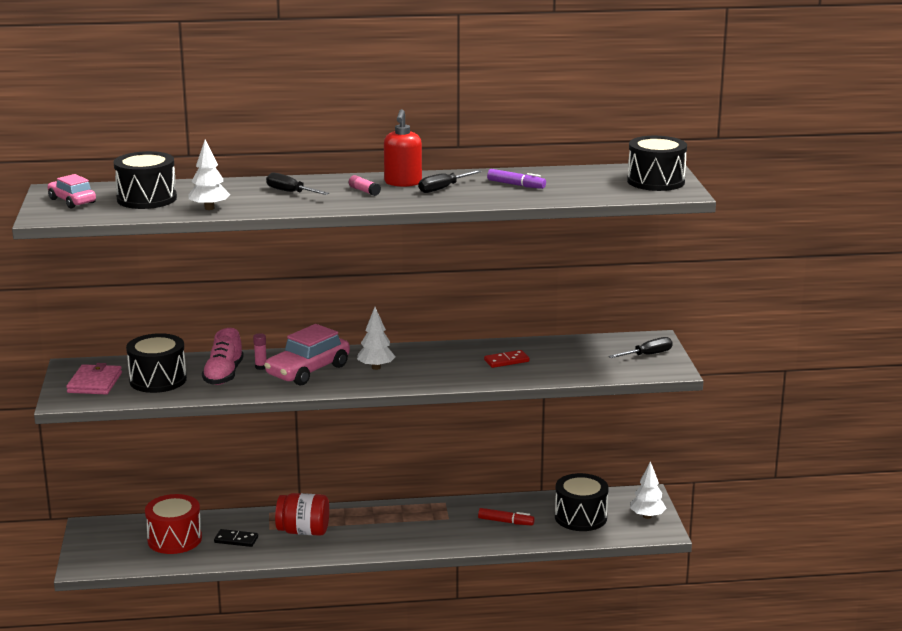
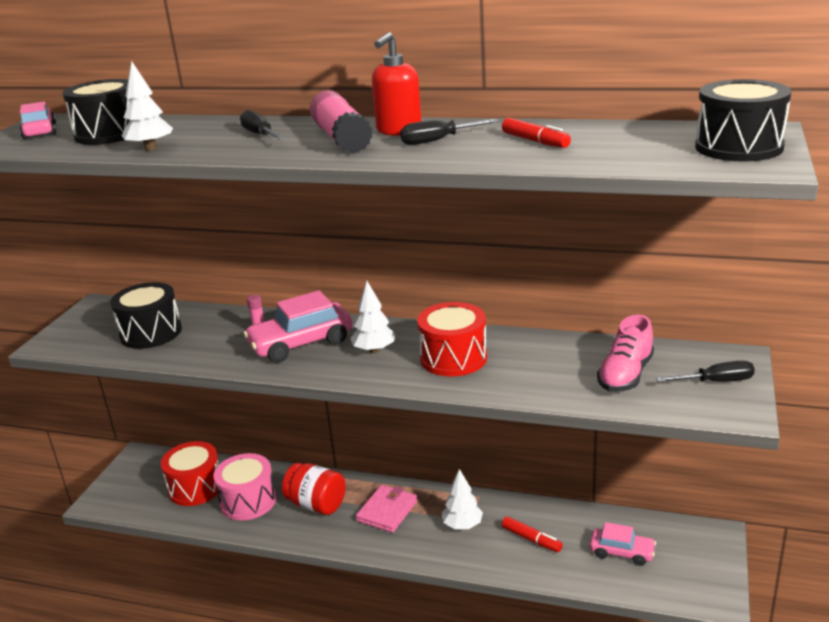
camera: 25 degrees right, 5 degrees up
(94, 383) = (94, 327): pink wallet -> pink wallet (387, 511)
(224, 375) = (216, 336): pink shoe -> pink shoe (625, 375)
(236, 540) = (248, 501): black domino -> pink drum
(364, 191) = (342, 138): pink glue stick -> pink glue stick, size x2.32
(445, 364) = (453, 358): none -> red drum
(506, 361) = (528, 363): red domino -> none
(516, 185) = (535, 141): purple marker -> red marker
(580, 517) = (622, 552): black drum -> pink car
(647, 516) = (705, 569): white tree -> white tree (462, 525)

